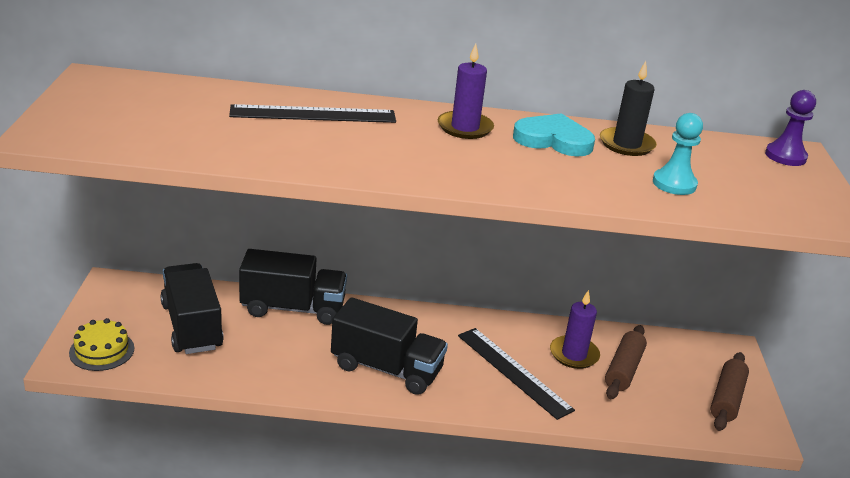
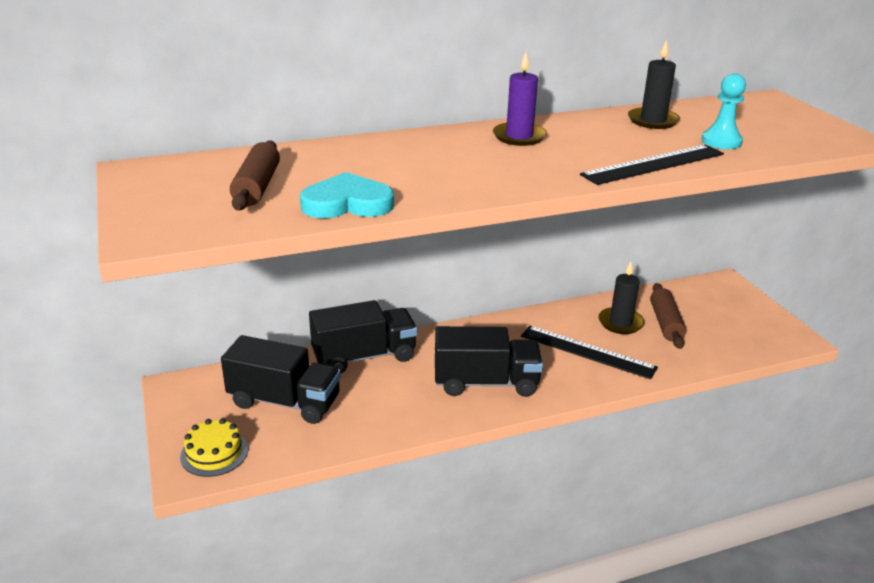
camera: 20 degrees left, 0 degrees up
(192, 326) = (284, 402): black truck -> black truck turned 150 degrees clockwise
(313, 114) = (382, 155): black ruler -> black ruler (654, 164)
(553, 140) = (597, 130): turquoise heart -> turquoise heart (347, 203)
(574, 354) = (620, 323): purple candle -> black candle
(726, 399) = (753, 322): brown rolling pin -> brown rolling pin (257, 187)
(785, 156) = (767, 103): purple pawn -> none

